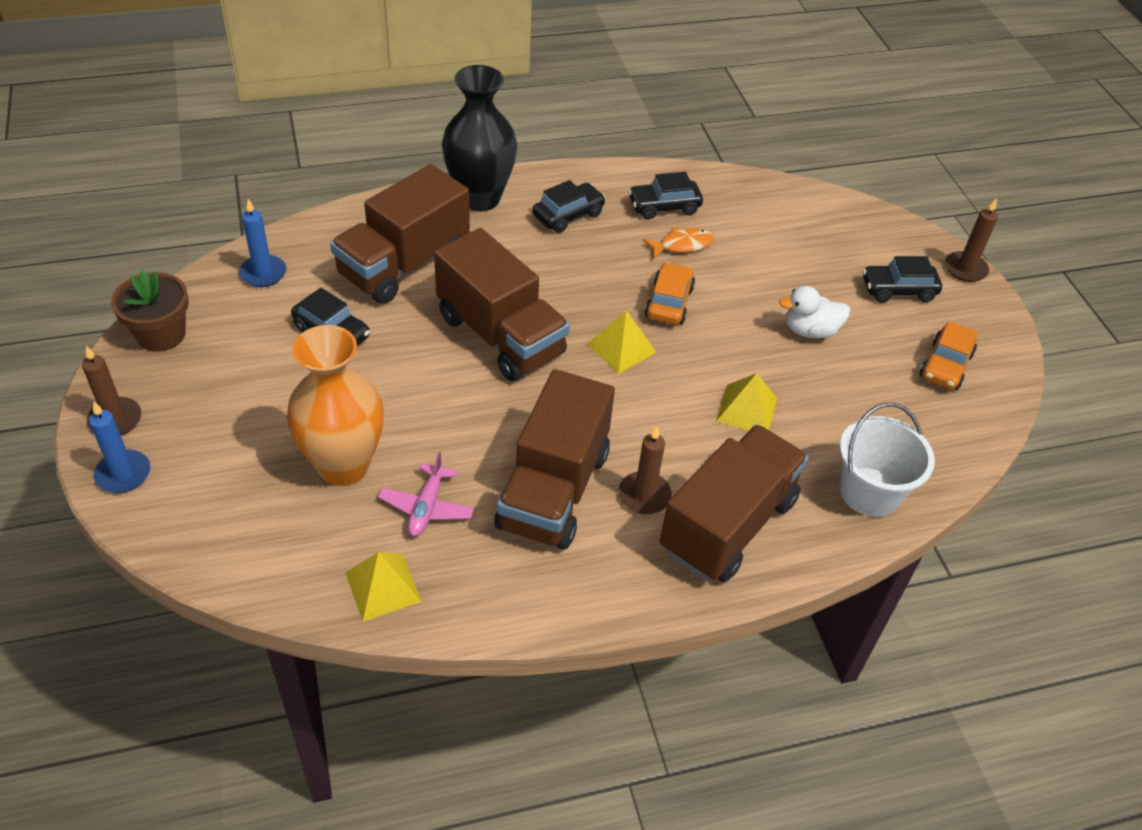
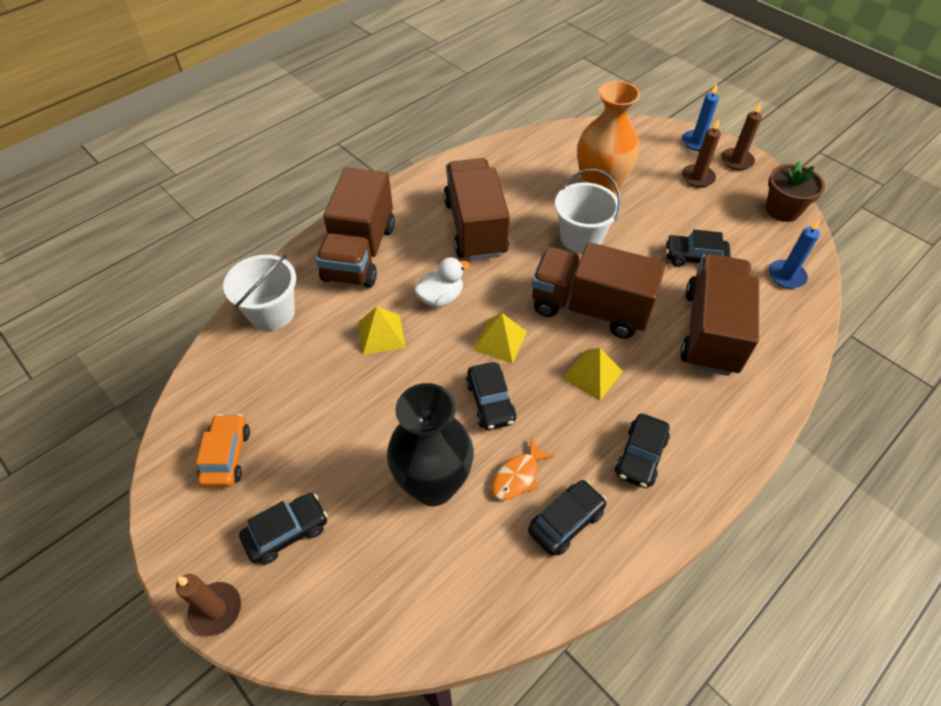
camera: 155 degrees right, 5 degrees up
(383, 587) = (523, 151): yellow pyramid -> yellow pyramid (592, 374)
(426, 507) = (536, 190): pink plane -> none
(433, 413) = (581, 238): none -> white bucket
(480, 198) = (728, 432): black vase -> black vase (433, 485)
(644, 495) = (420, 247): brown candle -> brown candle (698, 177)
(669, 302) = (490, 402): orange car -> black car
(810, 330) = (358, 434): white duck -> white duck (441, 297)

